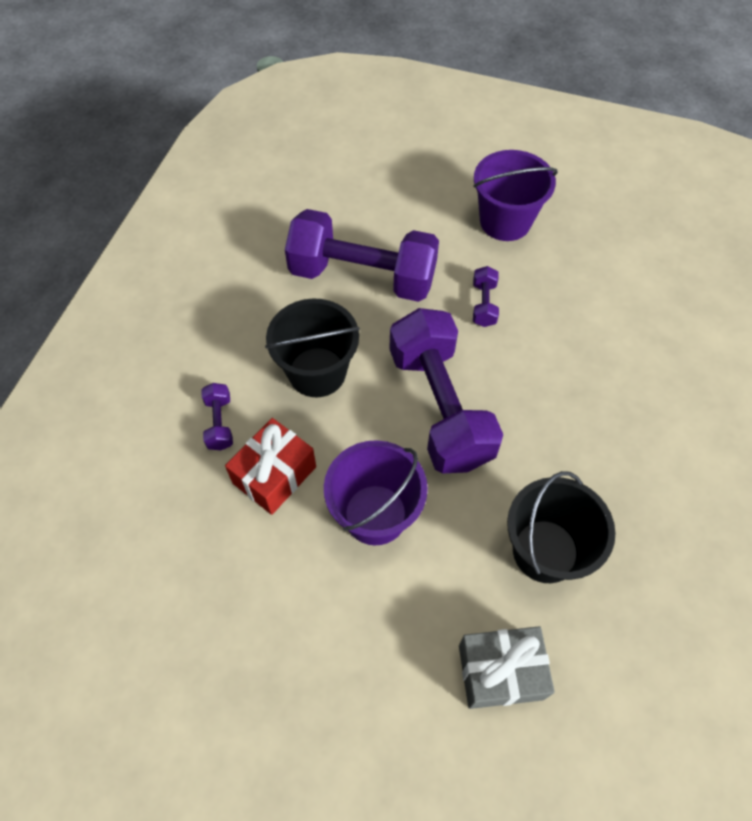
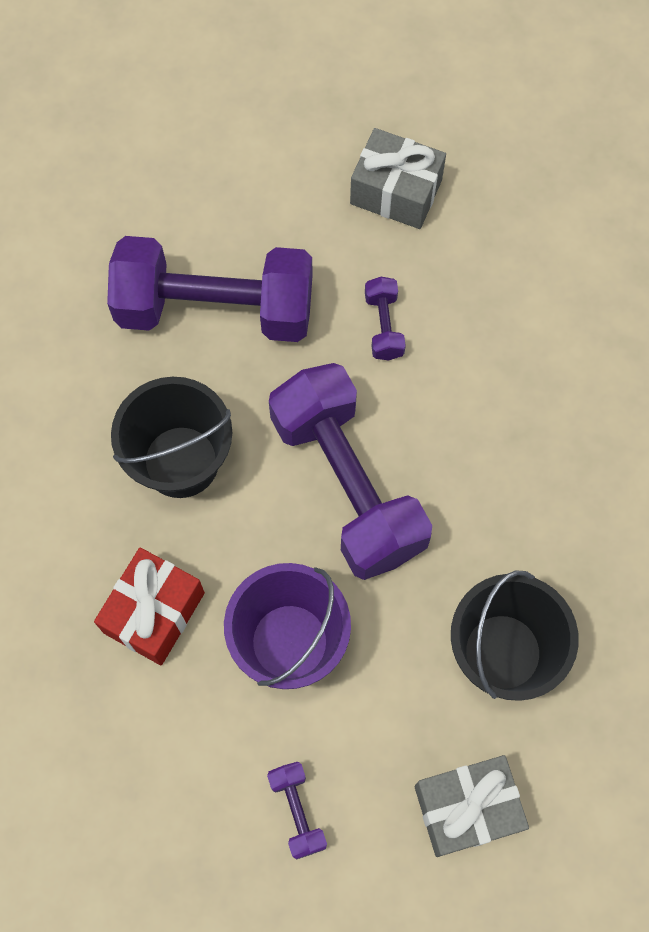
camera: 10 degrees left, 10 degrees up
(219, 423) = (68, 554): purple dumbbell -> purple dumbbell (297, 811)
(505, 221) = (396, 192): purple bucket -> grey gift

